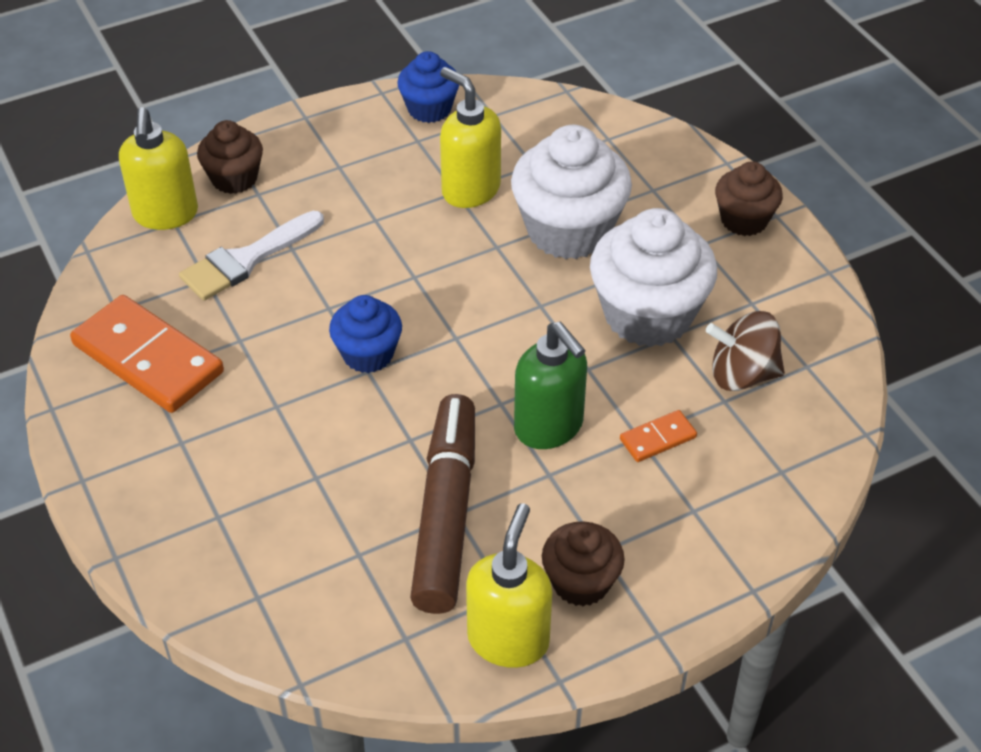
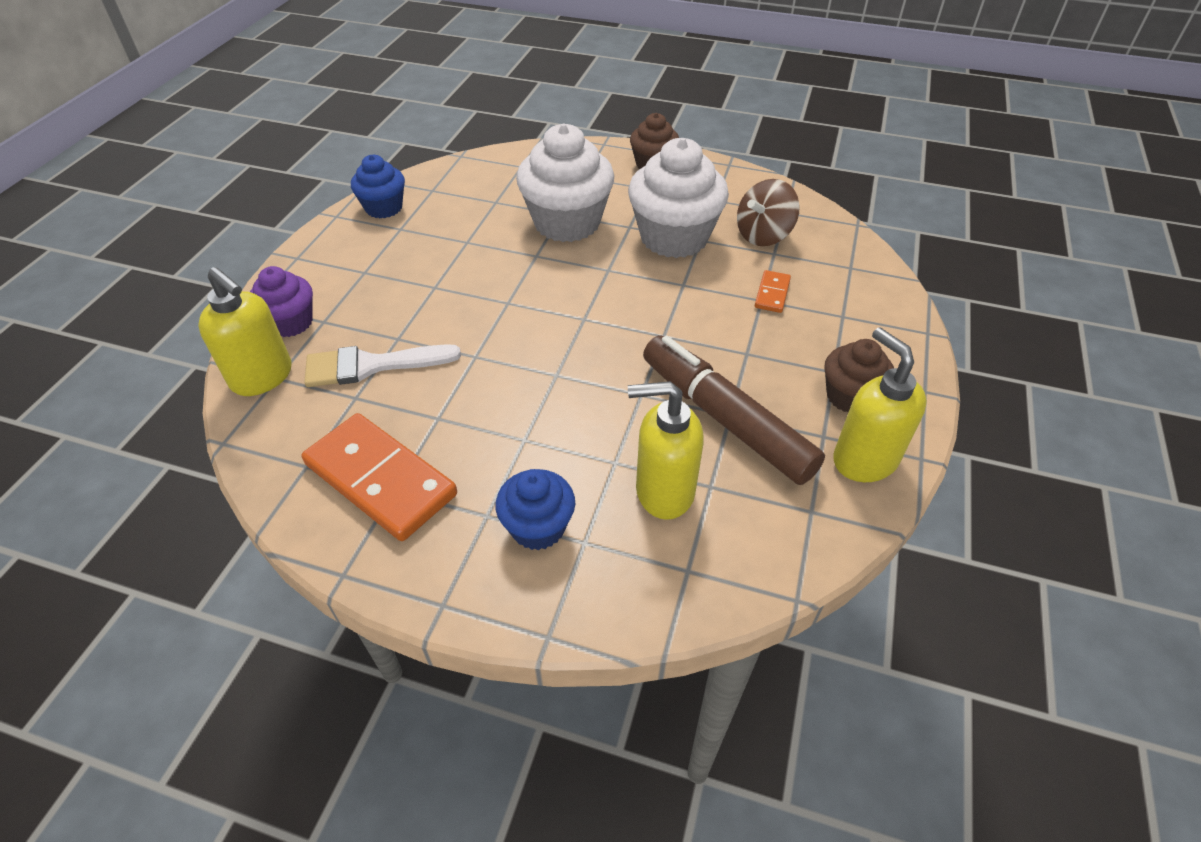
camera: 45 degrees left, 0 degrees up
(148, 359) = (380, 480): orange domino -> orange domino turned 45 degrees clockwise
(234, 178) = (290, 323): brown cupcake -> purple cupcake
(246, 259) = (371, 365): white brush -> white brush turned 75 degrees clockwise
(368, 354) = (542, 365): blue cupcake -> blue cupcake (538, 527)
(470, 190) = (475, 235): yellow soap dispenser -> yellow soap dispenser (663, 491)
(549, 427) = (709, 328): green soap dispenser -> none

